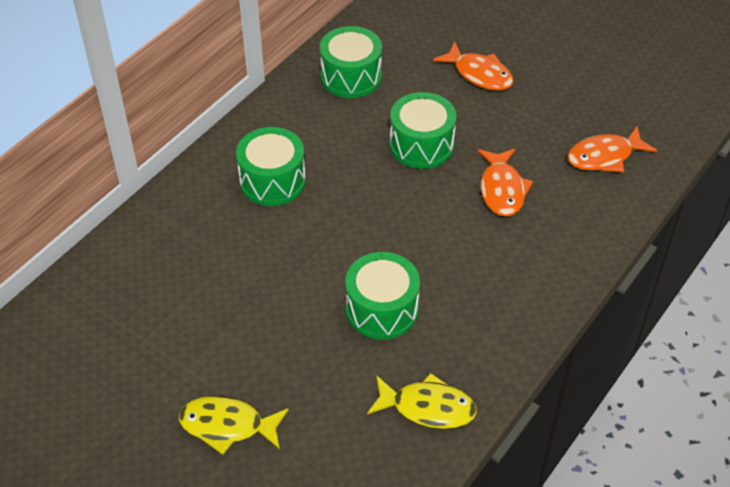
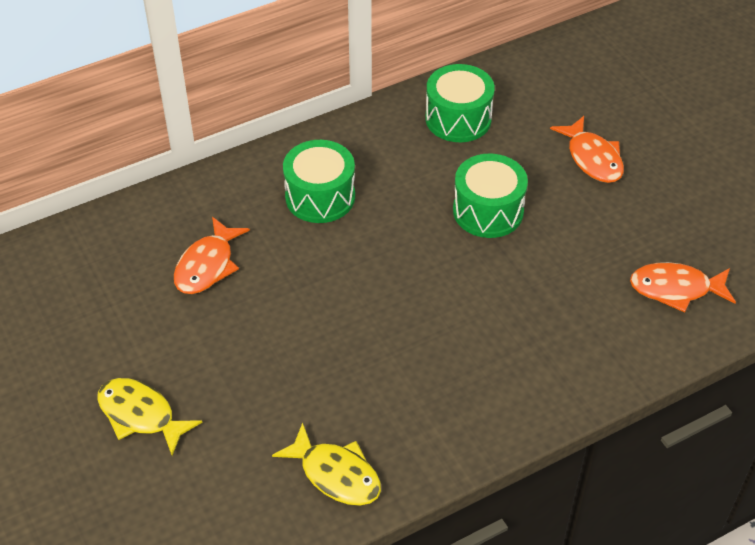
camera: 25 degrees right, 0 degrees up
(382, 309) = (349, 361): green drum -> none
(502, 189) = (544, 285): orange fish -> orange fish (207, 265)

